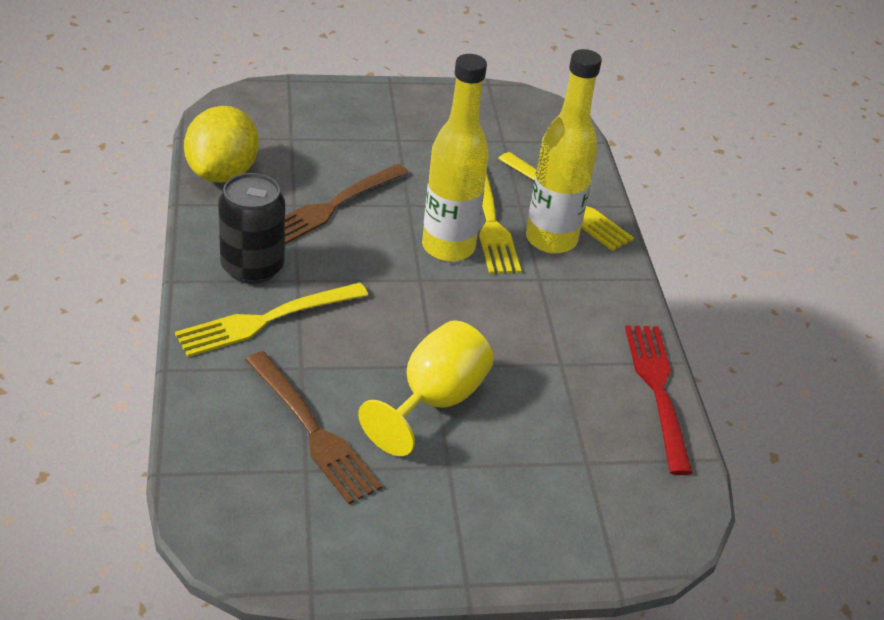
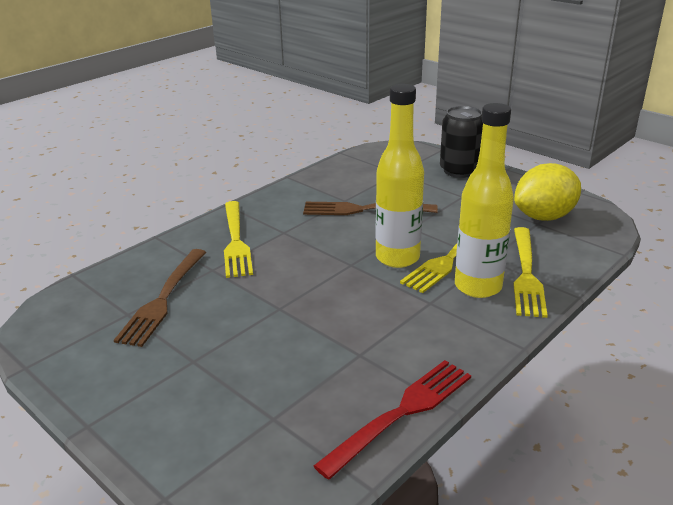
camera: 55 degrees right, 10 degrees down
(222, 173) = (332, 173): yellow lemon -> yellow lemon (544, 217)
(252, 267) = (272, 216): black can -> black can (459, 170)
(267, 320) = (236, 241): yellow fork -> yellow fork turned 120 degrees counterclockwise
(434, 401) = (246, 325): yellow goblet -> none

